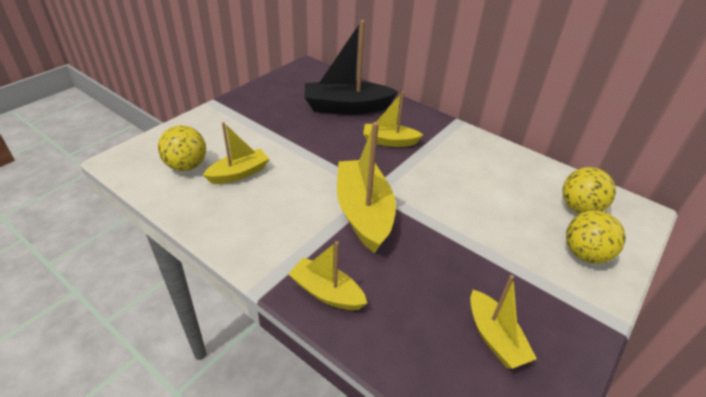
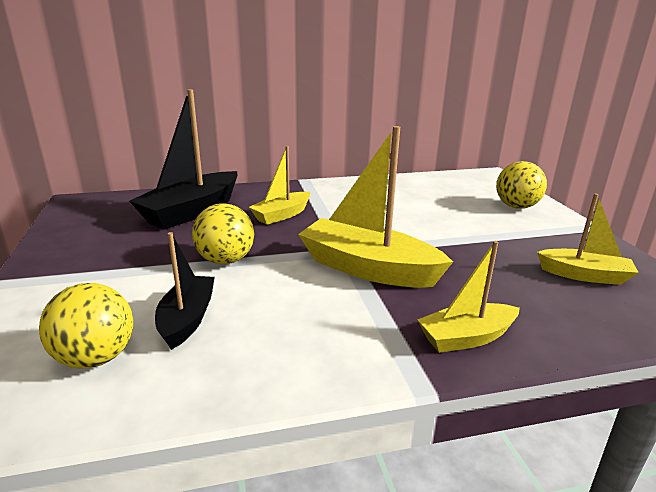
camera: 50 degrees left, 15 degrees down
(239, 173) = (187, 319): yellow boat -> black boat
(579, 208) = (466, 188): yellow ball -> yellow ball (225, 260)

